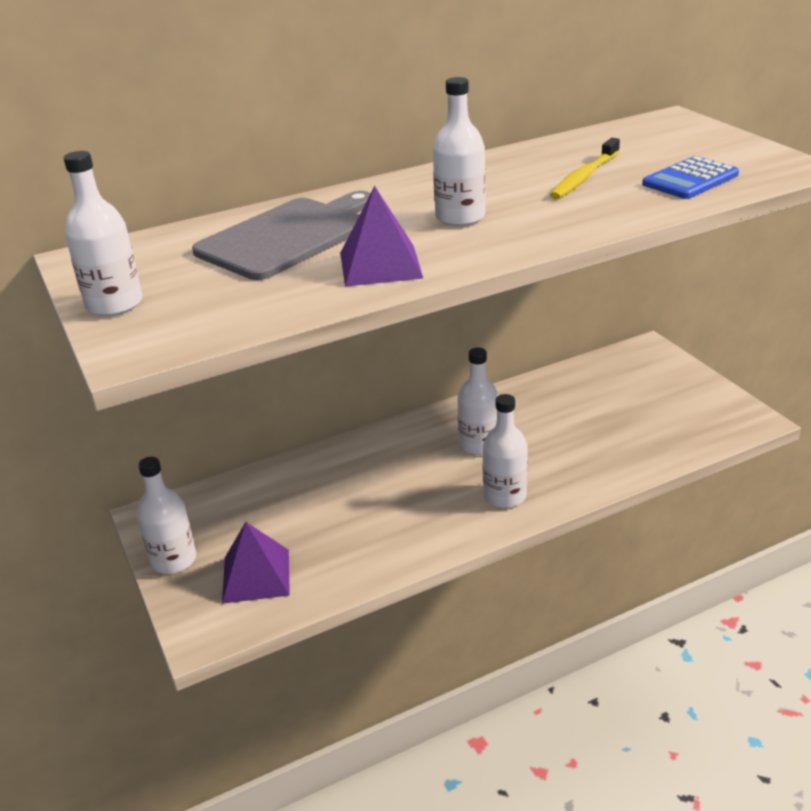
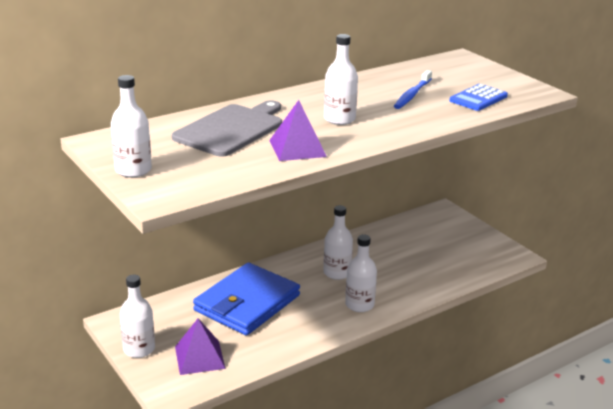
camera: 10 degrees left, 5 degrees down
(341, 490) = (247, 303): none -> blue wallet
(584, 176) = (412, 95): yellow toothbrush -> blue toothbrush

